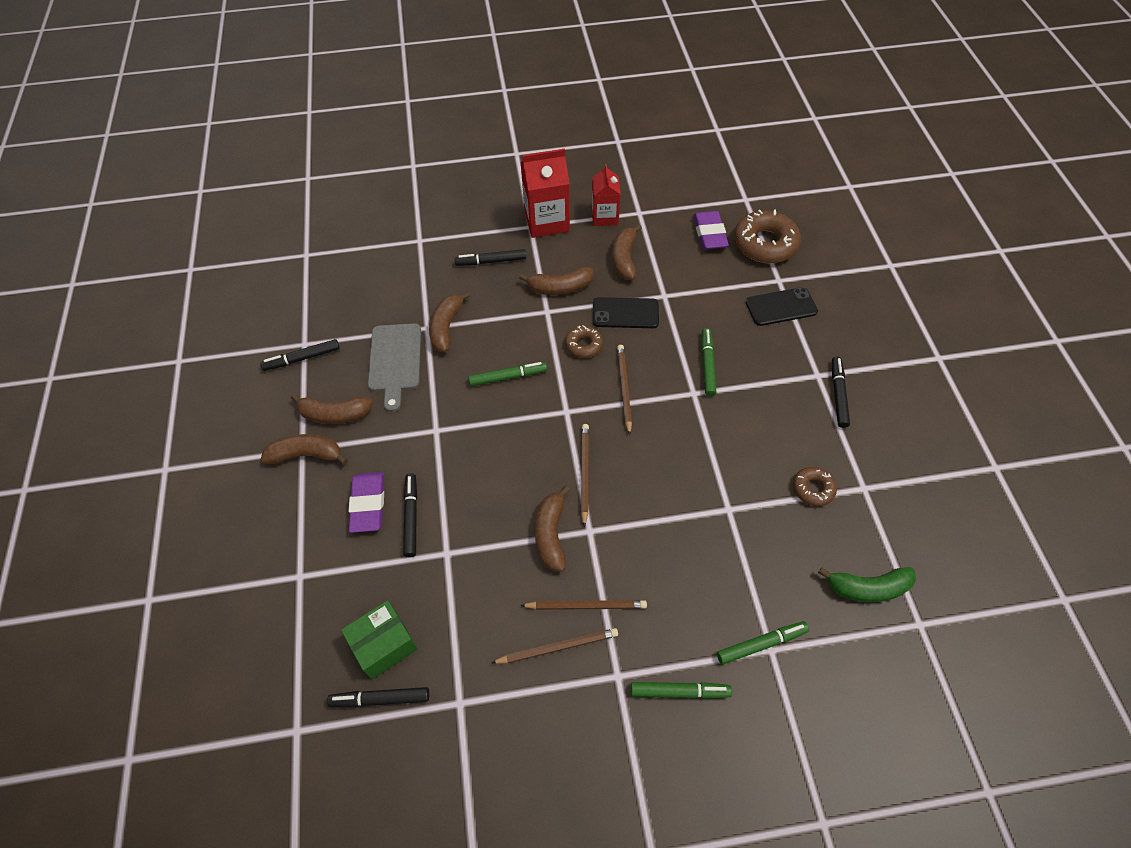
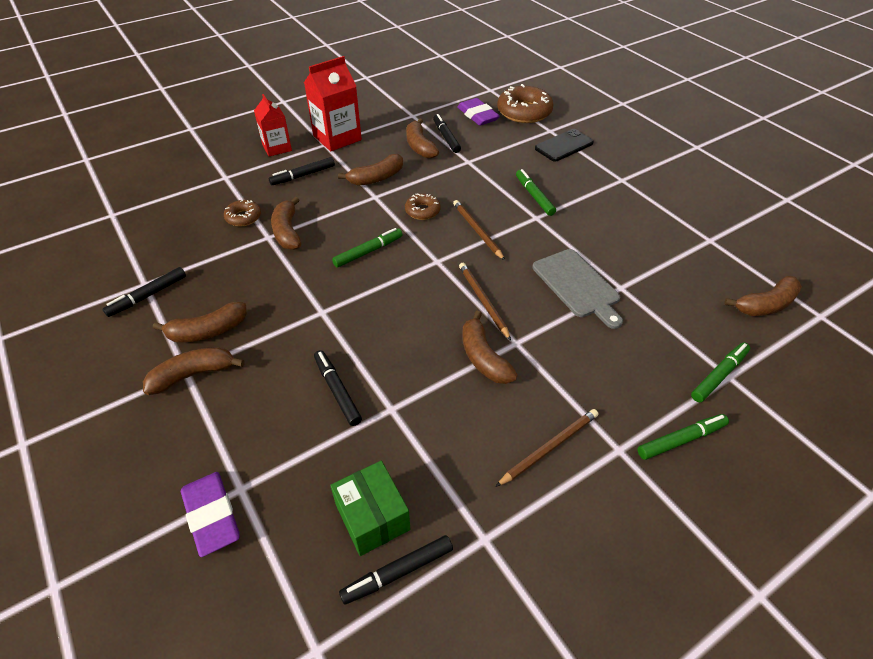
camera: 25 degrees left, 10 degrees down
(368, 504) = (285, 395): purple eraser -> purple eraser (212, 515)
(384, 645) = (372, 517): green box -> green box turned 60 degrees counterclockwise
(395, 361) = (250, 270): grey cutting board -> grey cutting board (577, 285)
(585, 606) = (552, 403): brown pencil -> none
(605, 216) = (385, 124): red carton -> red carton (277, 148)
(625, 313) = (444, 180): black phone -> none
(813, 489) = (674, 252): brown donut -> brown donut (243, 217)
(838, 394) = (646, 187): black marker -> black marker (446, 137)
(868, 588) = (765, 305): green banana -> brown banana

